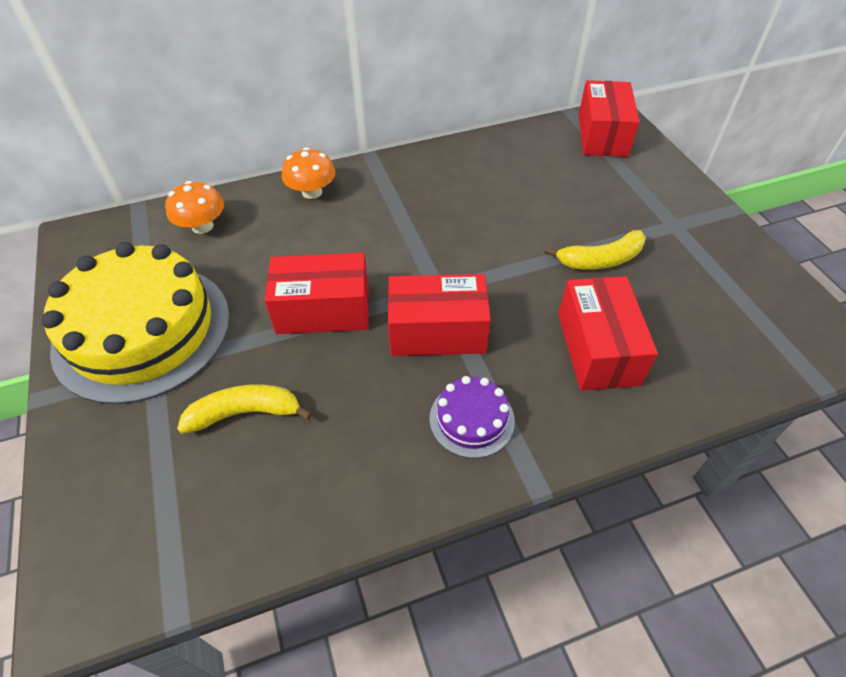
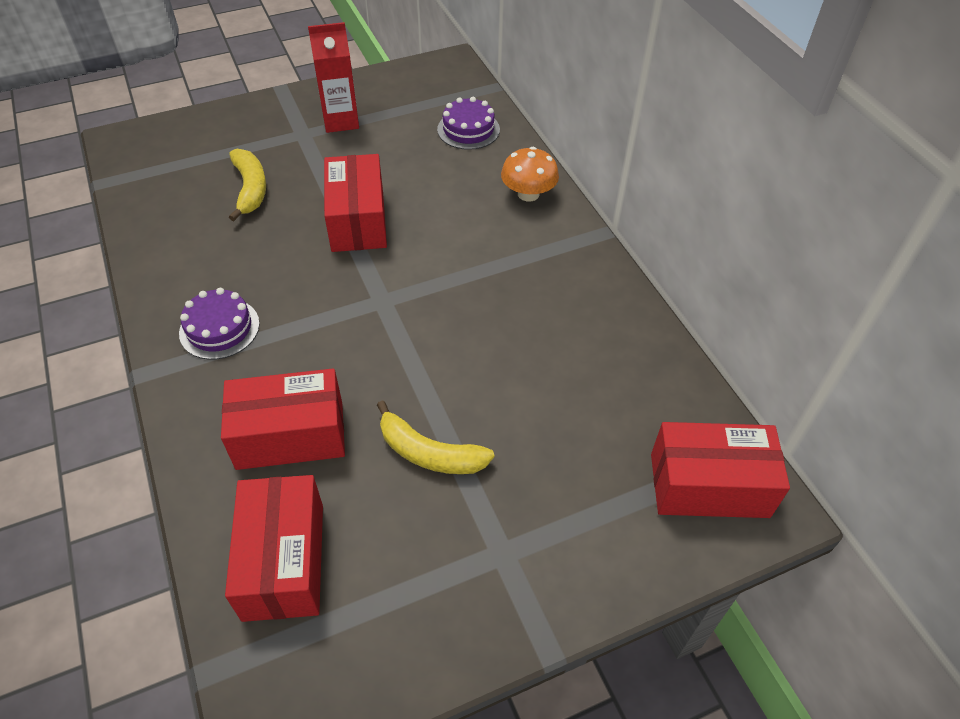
camera: 85 degrees right, 0 degrees up
(142, 330) = (340, 121): yellow cake -> red carton
(202, 226) = (468, 129): orange mushroom -> purple cake
(437, 331) = (325, 301): red box -> red box (283, 561)
(600, 260) = (429, 453): yellow banana -> yellow banana turned 45 degrees counterclockwise

